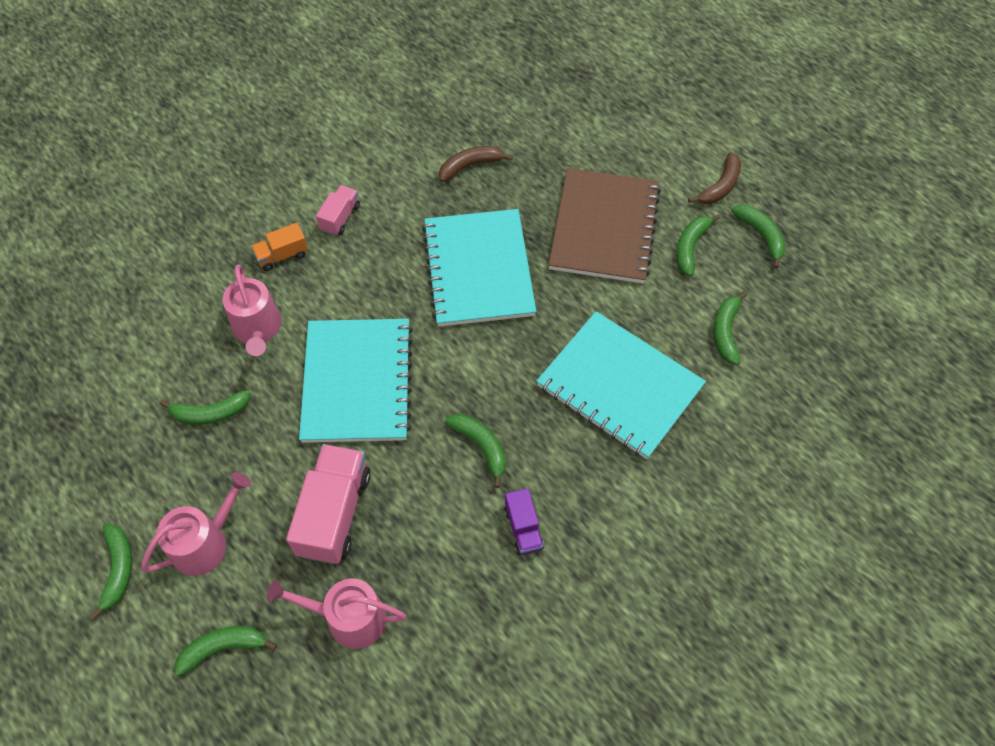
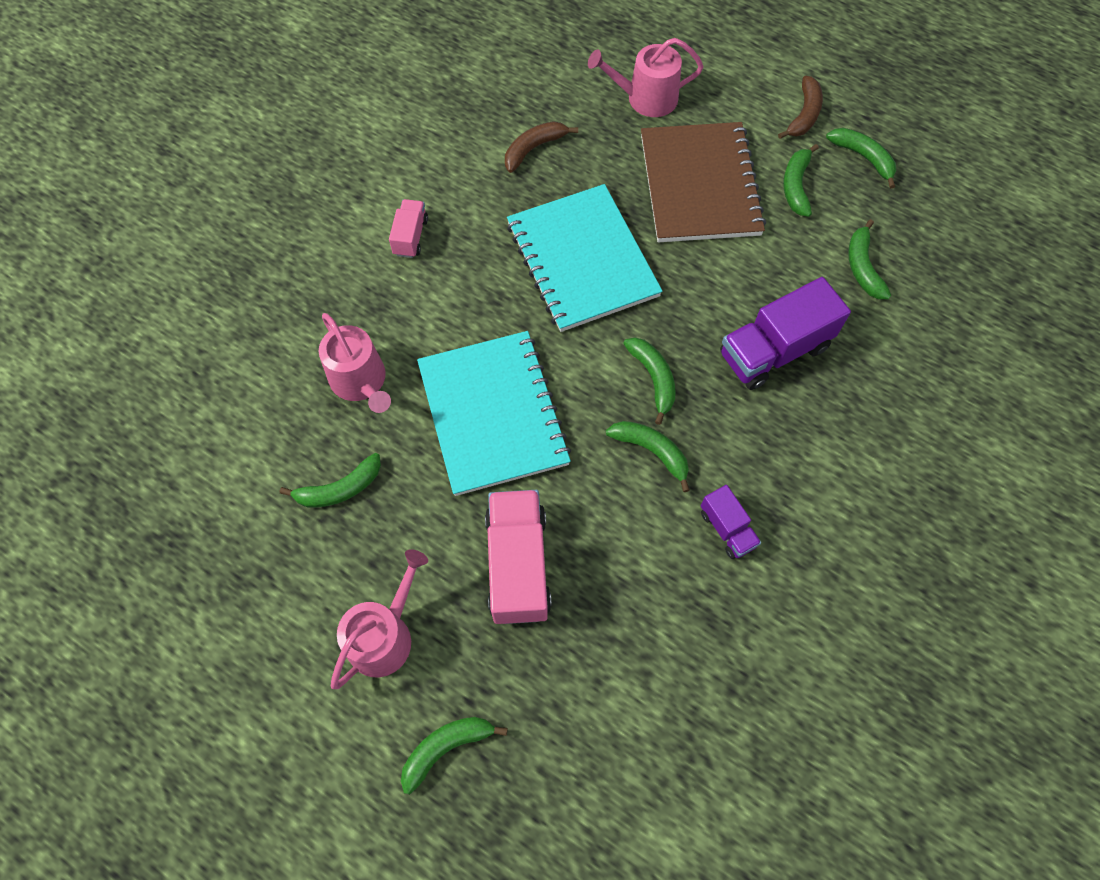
camera: 15 degrees left, 5 degrees up
(118, 569) = (296, 692): green banana -> green banana (653, 379)
(282, 255) = (360, 293): orange truck -> none
(348, 618) = (574, 676): pink watering can -> pink watering can (646, 98)
(619, 386) = (774, 351): turquoise notebook -> purple truck

